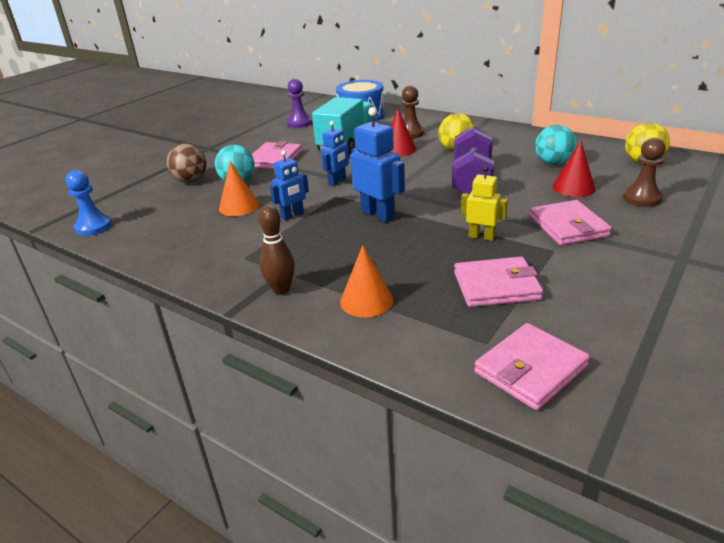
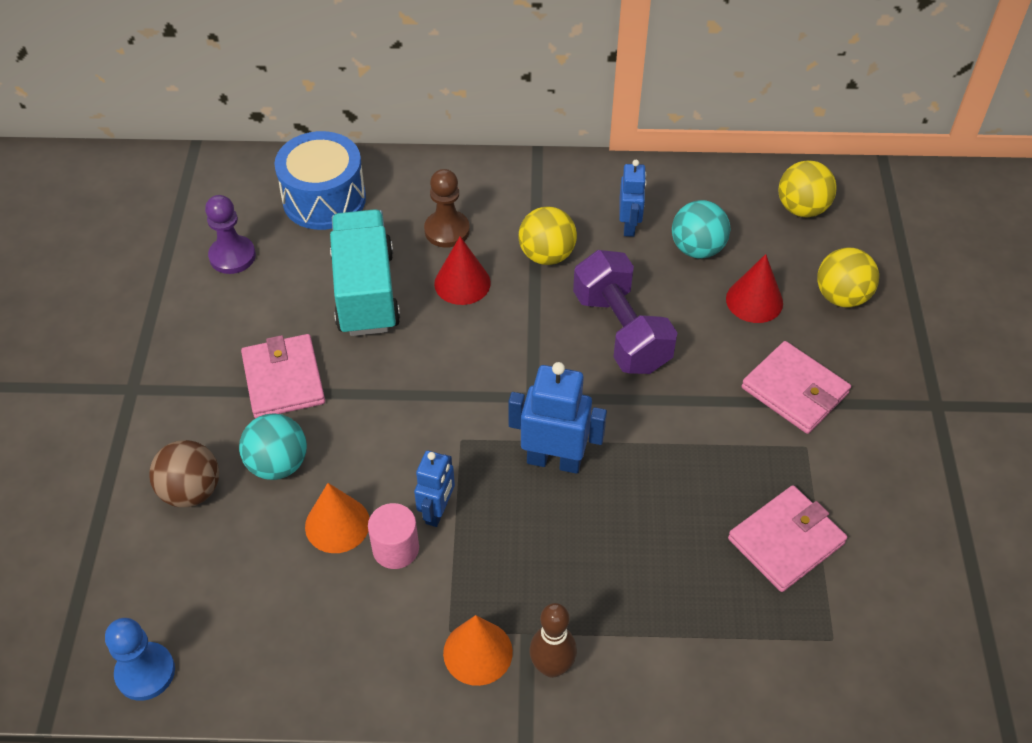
camera: 35 degrees left, 20 degrees up
(255, 222) = (395, 549): none -> pink cylinder
(337, 181) = (435, 403): blue robot -> blue robot (629, 226)
(366, 300) = (666, 636): orange cone -> orange cone (477, 652)
(481, 237) = (712, 454): yellow robot -> none
(530, 369) = (895, 657): pink wallet -> none
(642, 198) = (841, 296): brown pawn -> yellow ball

